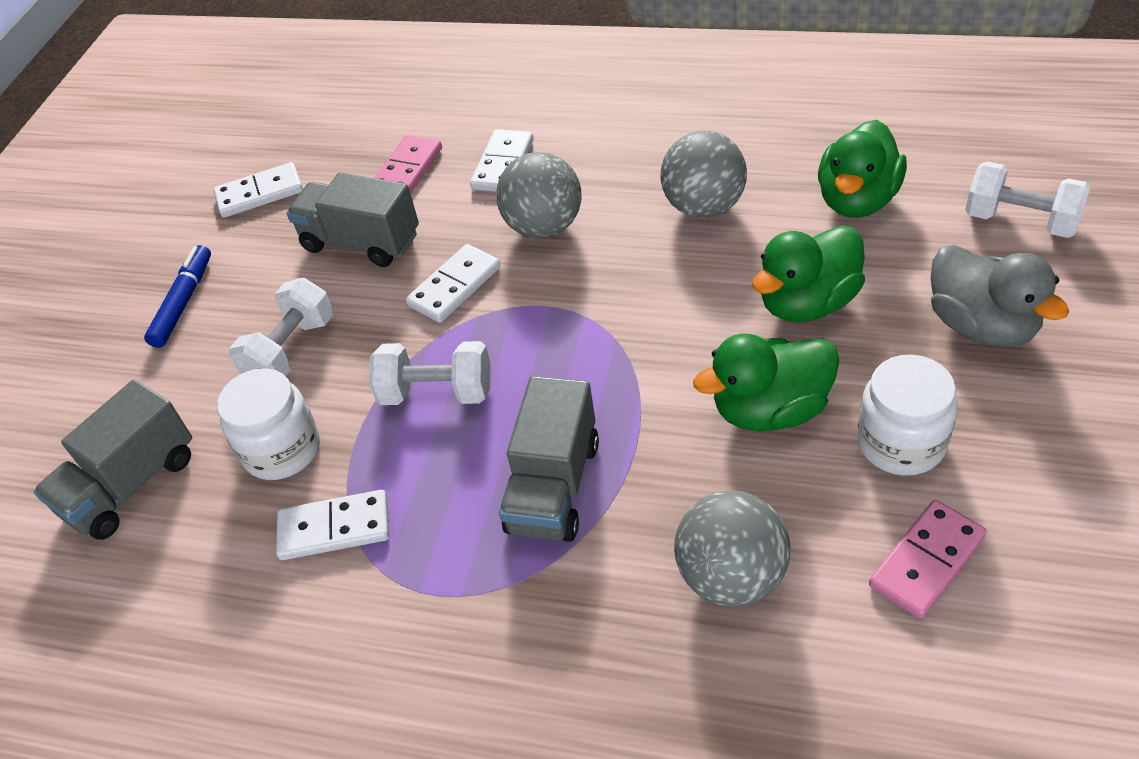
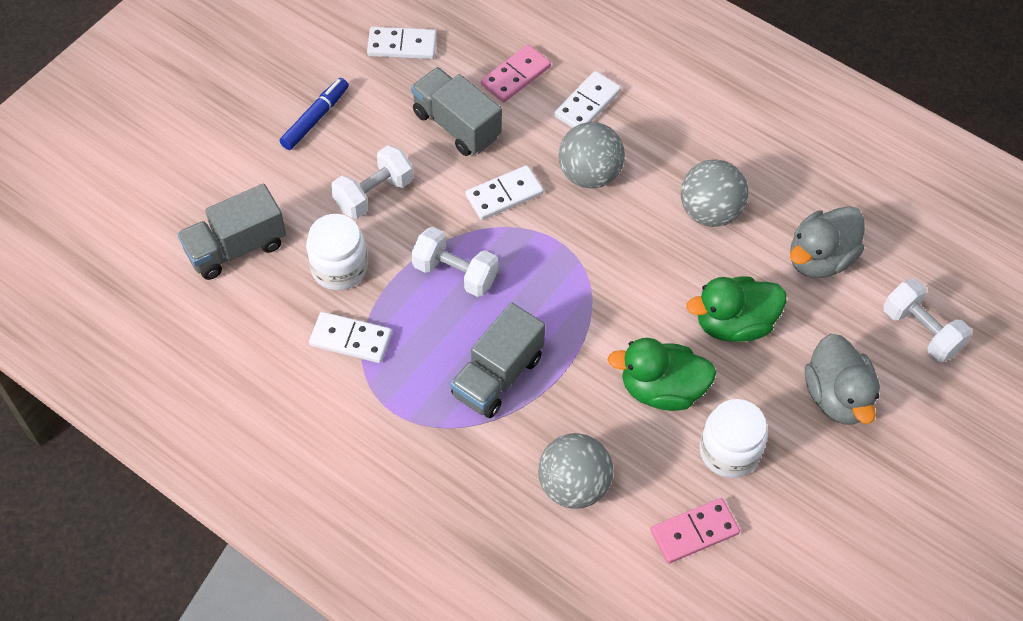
camera: 15 degrees right, 10 degrees up
(857, 200) = (820, 259): green duck -> grey duck

